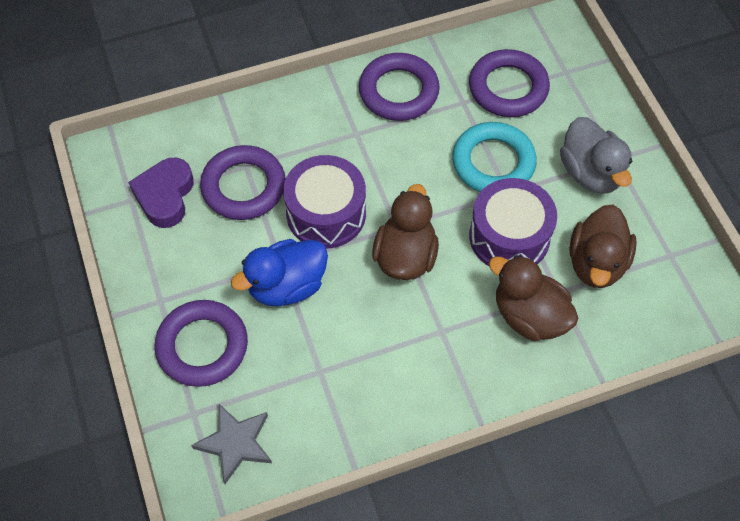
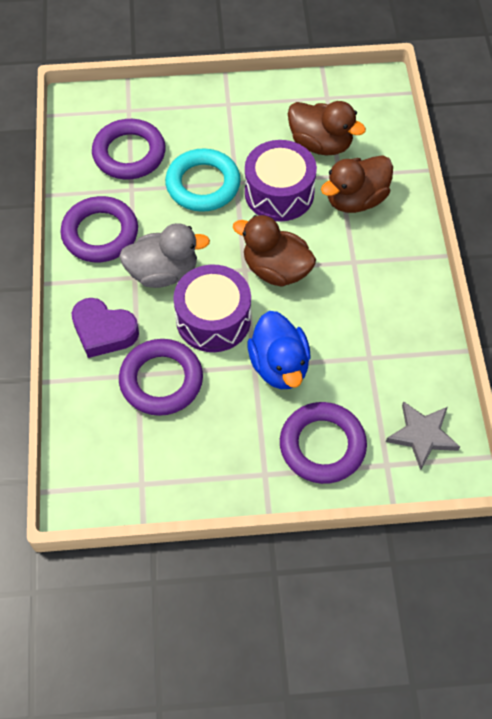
camera: 75 degrees left, 0 degrees up
(165, 196) = (148, 451): purple heart -> purple heart (104, 331)
(591, 173) = (236, 123): grey duck -> grey duck (163, 272)

